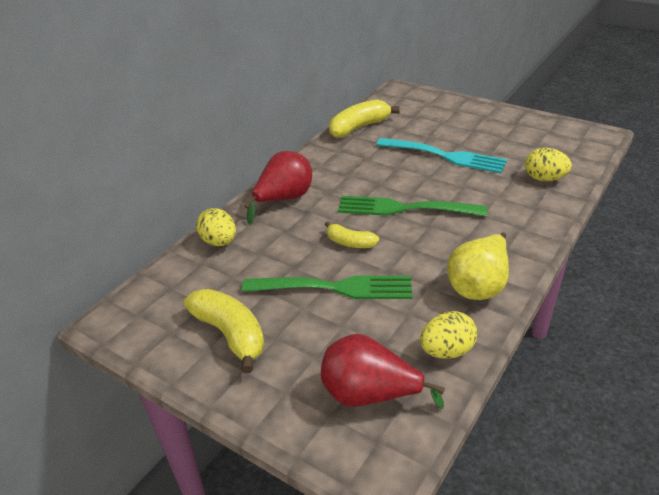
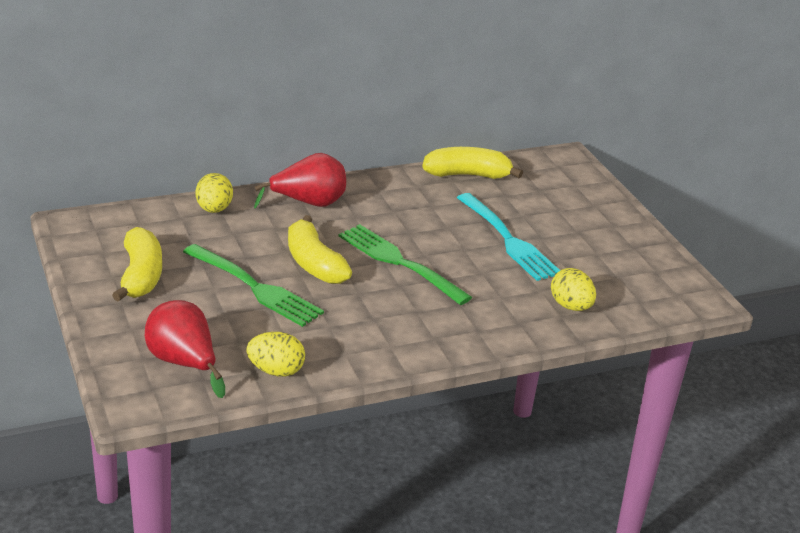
camera: 30 degrees right, 5 degrees down
(350, 243) = (314, 264): yellow banana -> yellow banana, size x1.73
(479, 285) = (369, 347): yellow pear -> none

